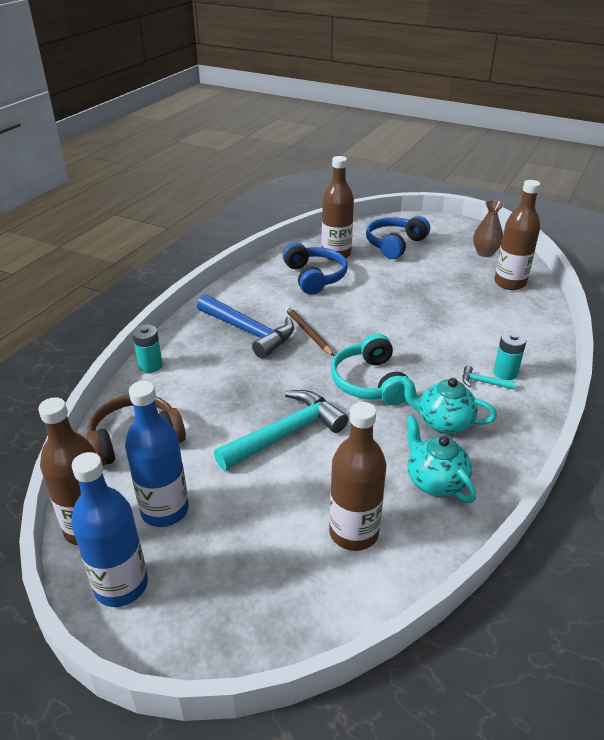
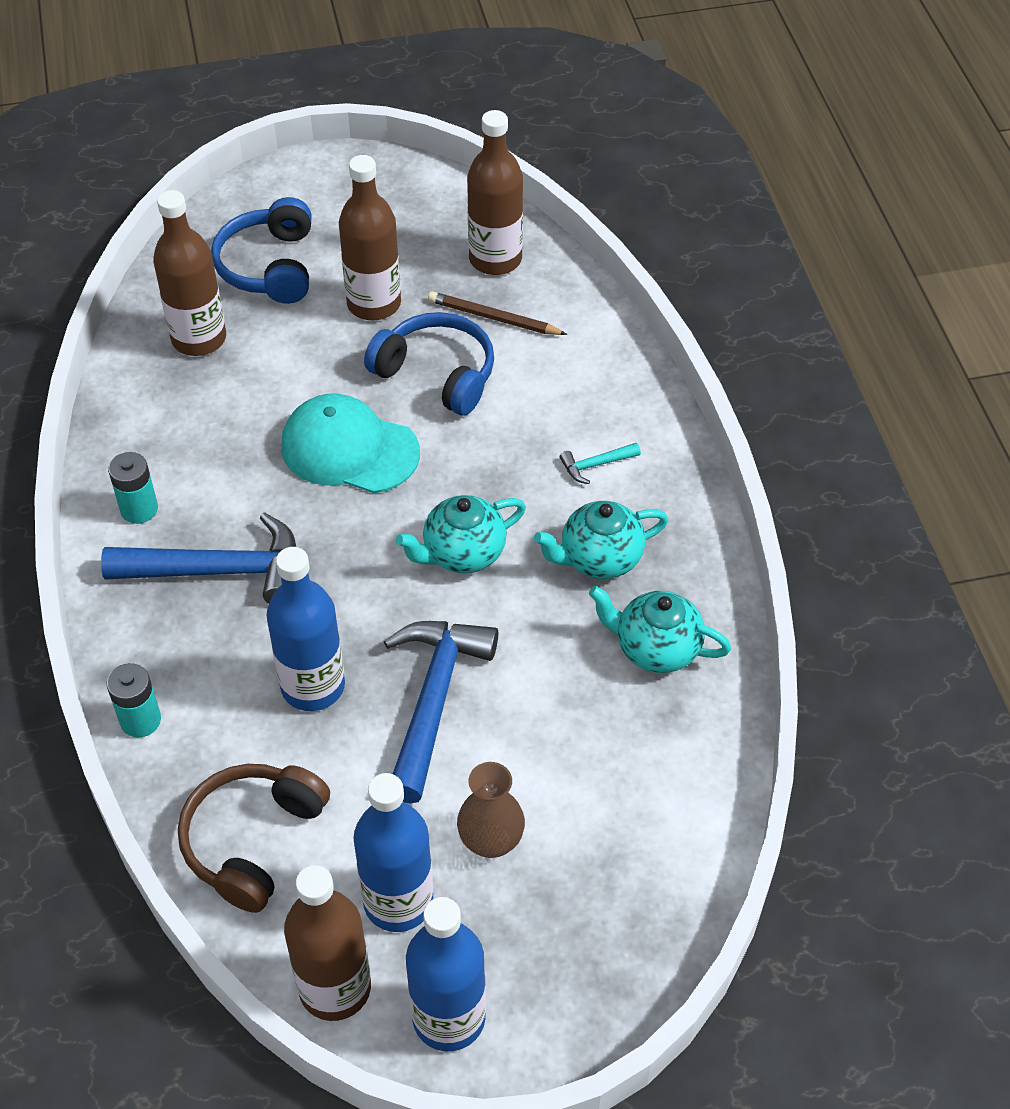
camera: 40 degrees left, 15 degrees up
(236, 395) = (313, 686): none -> blue bottle
(286, 433) = (434, 700): turquoise hammer -> blue hammer
(308, 332) = (304, 519): brown pencil -> brown pencil (493, 318)
(314, 277) = (211, 406): blue headphones -> blue headphones (437, 374)
(353, 532) = (628, 774): brown bottle -> brown bottle (374, 304)
(359, 318) = (349, 449): none -> turquoise cap
(369, 382) = (462, 553): turquoise headphones -> turquoise teapot
(485, 253) = (415, 213): brown vase -> brown vase (491, 841)
(505, 373) = (609, 433): turquoise battery -> turquoise battery (139, 509)

